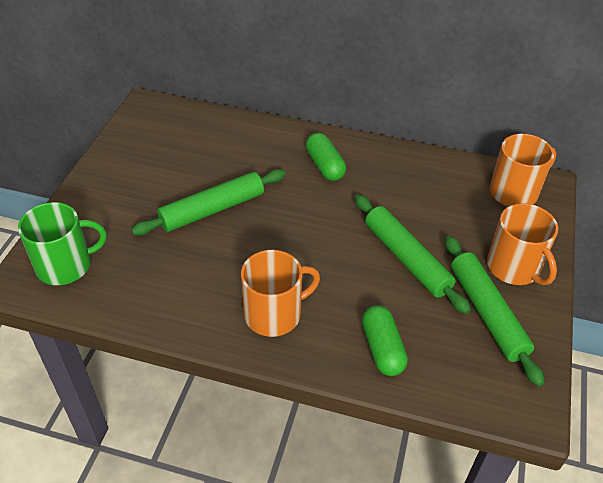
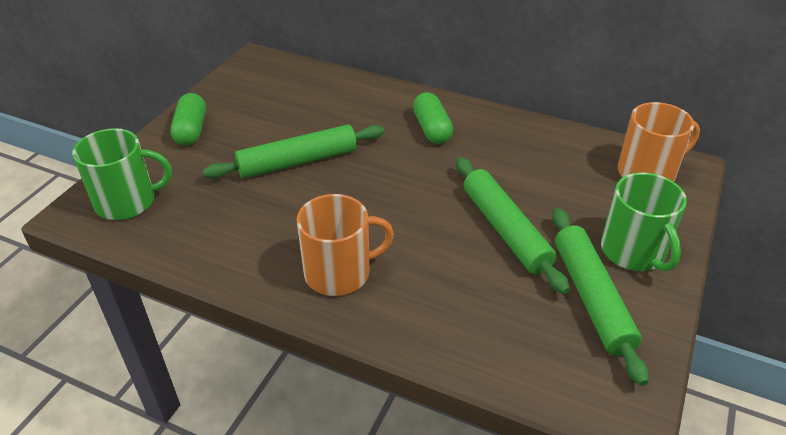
camera: 10 degrees right, 5 degrees down
(382, 348) = (456, 323): green capsule -> green capsule (191, 130)
(514, 267) = (633, 251): orange mug -> green mug

